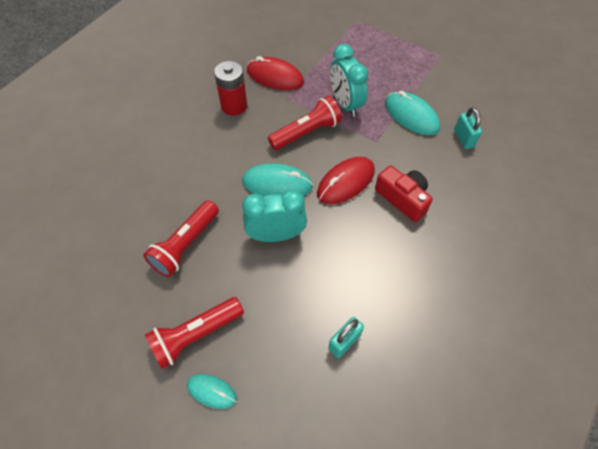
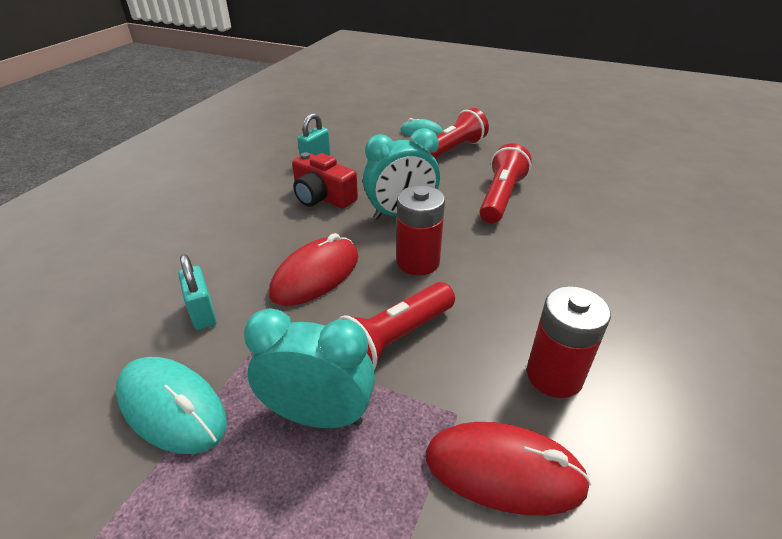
camera: 170 degrees right, 20 degrees down
(277, 184) = (418, 262): turquoise mouse -> red battery
(345, 104) = (318, 415): turquoise clock -> turquoise clock turned 45 degrees counterclockwise
(403, 198) = (231, 266): red camera -> red camera (322, 197)
(463, 139) = (80, 370): turquoise padlock -> turquoise padlock (203, 313)

